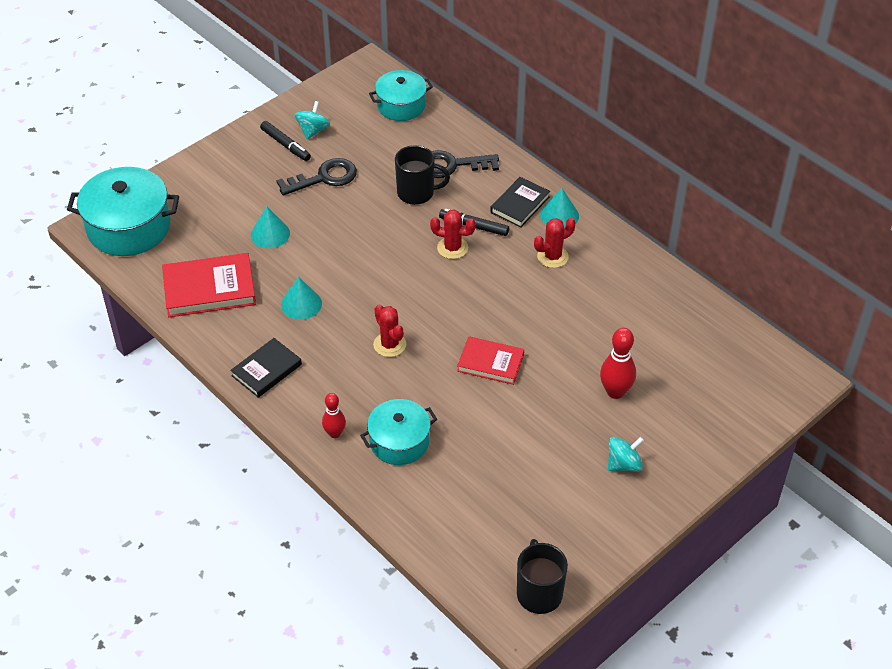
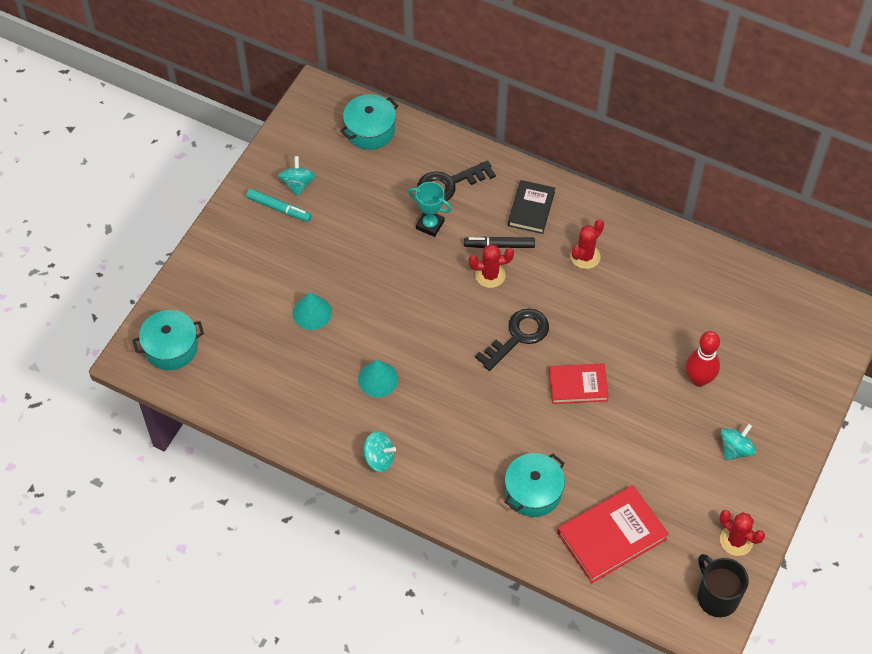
camera: 20 degrees left, 10 degrees up
(129, 227) = (171, 348): turquoise pot -> turquoise pot, size x0.63
(209, 289) = (283, 390): red book -> red book (611, 536)
(266, 370) = (379, 459): black book -> turquoise spinning top
(285, 145) = (279, 208): black marker -> turquoise marker
(324, 178) = (334, 234): black key -> black key (518, 336)
(334, 433) = (472, 503): red bowling pin -> none
(389, 344) = (479, 396): red cactus -> red cactus (736, 540)
(417, 193) = (430, 225): black mug -> turquoise trophy
(559, 215) = (572, 209): turquoise cone -> none

